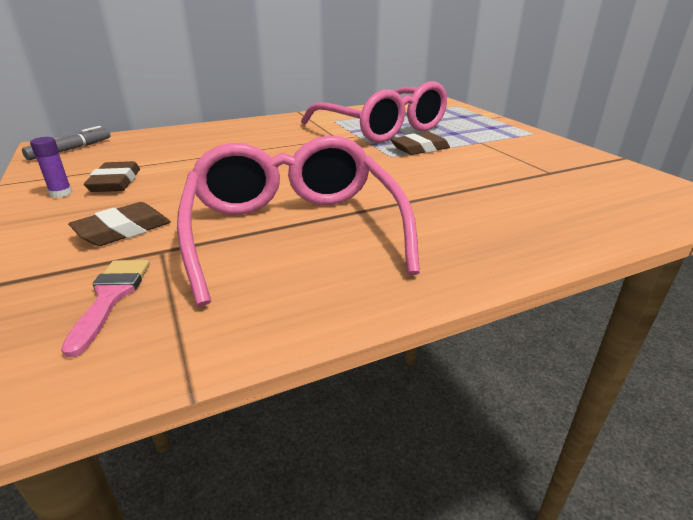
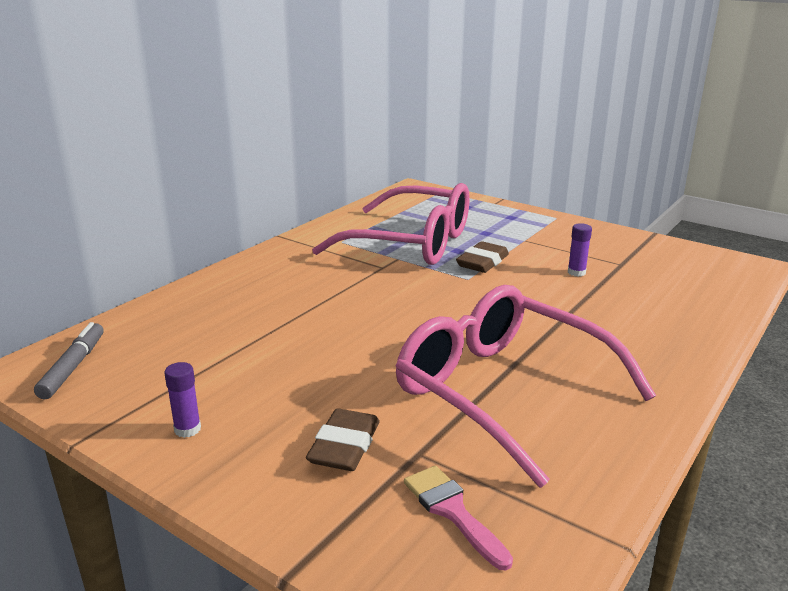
camera: 30 degrees left, 5 degrees down
(115, 182) = (228, 395): brown eraser -> none
(494, 169) = (576, 272): none -> purple glue stick

